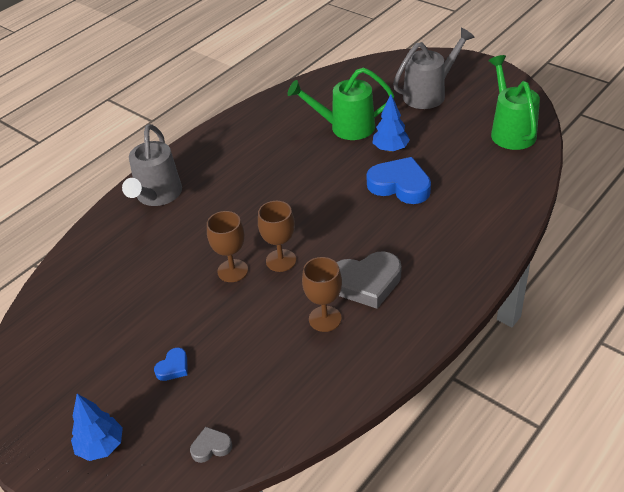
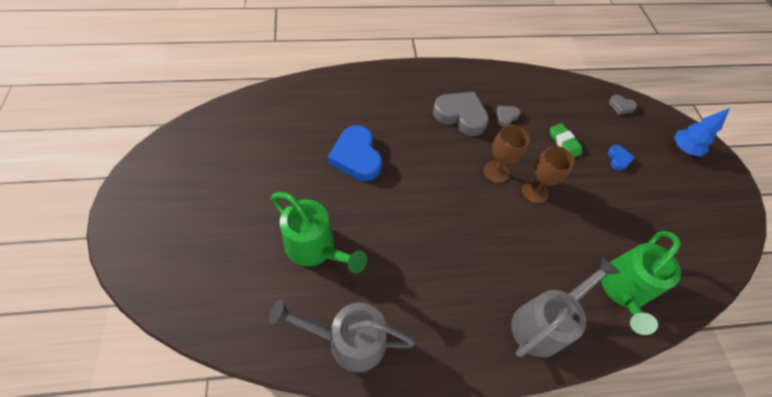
camera: 145 degrees left, 15 degrees up
(173, 367) = (618, 159): blue heart -> blue heart turned 105 degrees clockwise
(243, 339) = (564, 142): none -> green eraser
(325, 319) = (506, 117): brown goblet -> grey heart
(390, 149) = (317, 192): blue tree -> none
(429, 94) = (206, 218): grey watering can -> grey watering can (348, 340)
(510, 131) = (226, 130): green watering can -> green watering can (622, 291)

